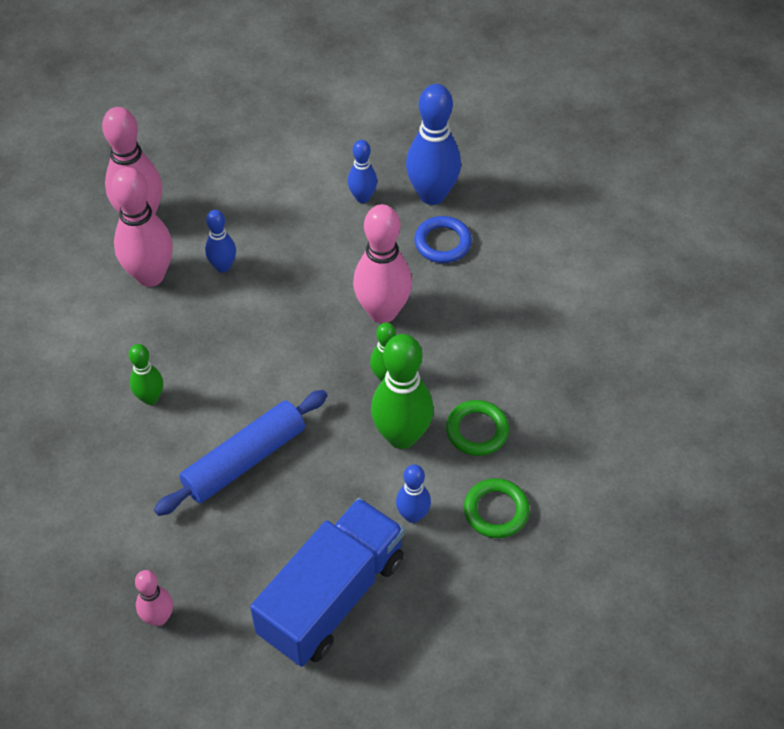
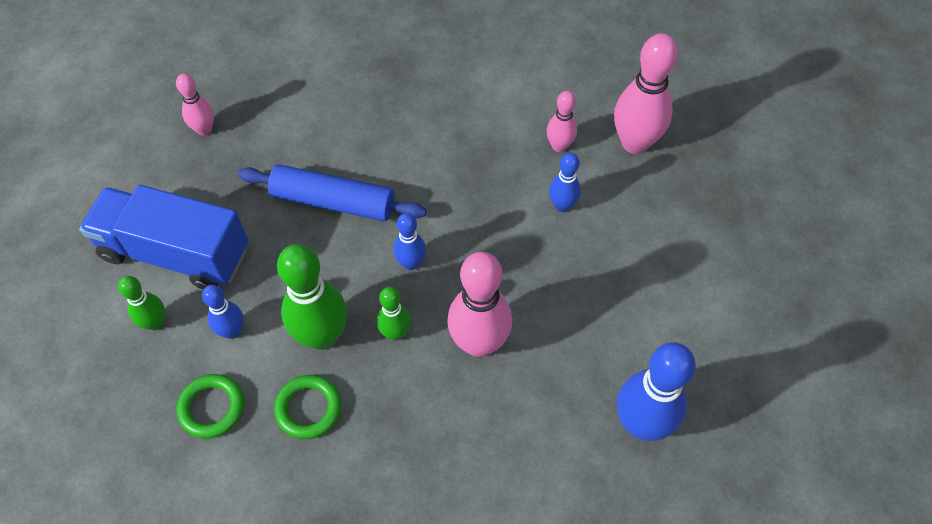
camera: 100 degrees right, 5 degrees up
(150, 276) = (559, 146): pink bowling pin -> pink bowling pin, size x0.54
(150, 398) = (418, 137): green bowling pin -> green bowling pin (155, 323)
(244, 460) = (333, 202): blue rolling pin -> blue rolling pin turned 45 degrees counterclockwise
(332, 597) = (175, 253): blue truck -> blue truck turned 150 degrees clockwise
(362, 197) = (643, 347): blue bowling pin -> blue bowling pin (411, 263)
(442, 243) = (566, 422): blue ring -> none

